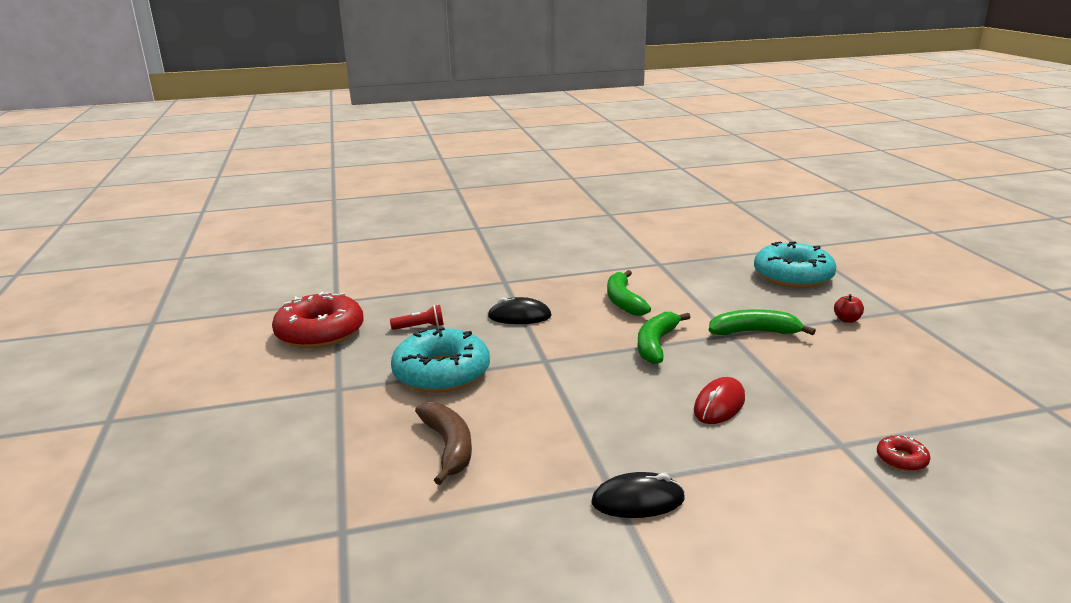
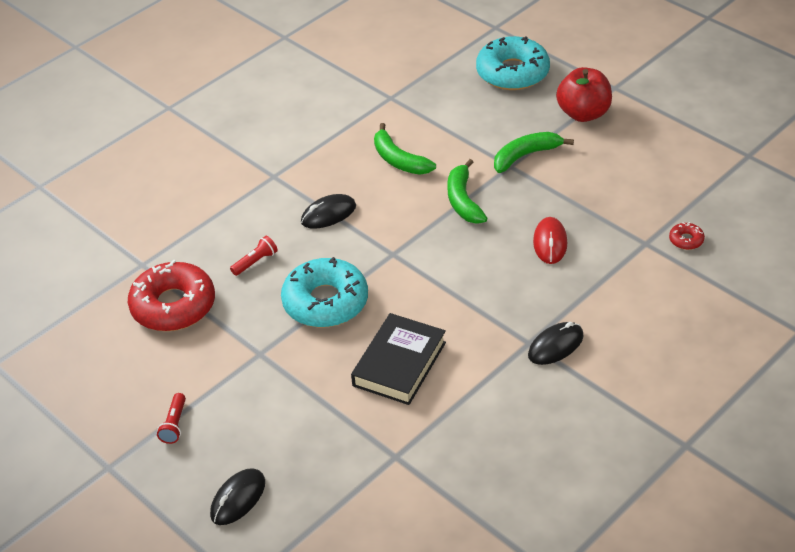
camera: 30 degrees left, 20 degrees up
(156, 496) = (238, 499): none -> black mouse
(200, 412) = (174, 424): none -> red flashlight
(448, 447) = (399, 364): brown banana -> black book
(847, 320) = (583, 113): red apple -> red apple, size x2.26

